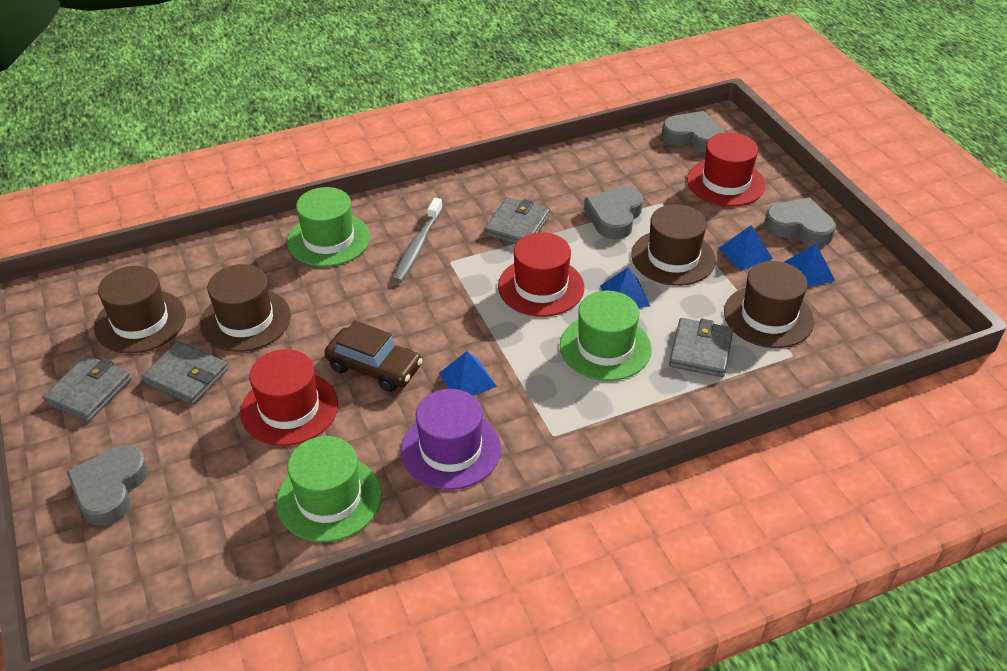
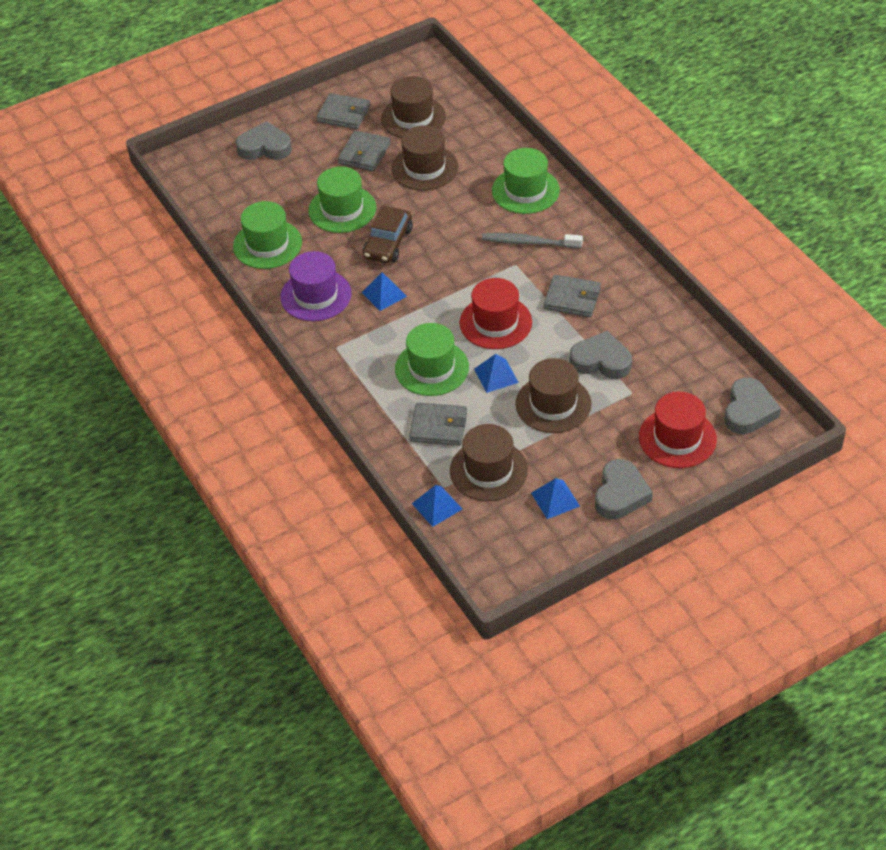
camera: 85 degrees right, 5 degrees up
(289, 408) = (342, 209): red hat -> green hat
(745, 253) = (571, 454): blue pyramid -> blue pyramid (437, 506)

